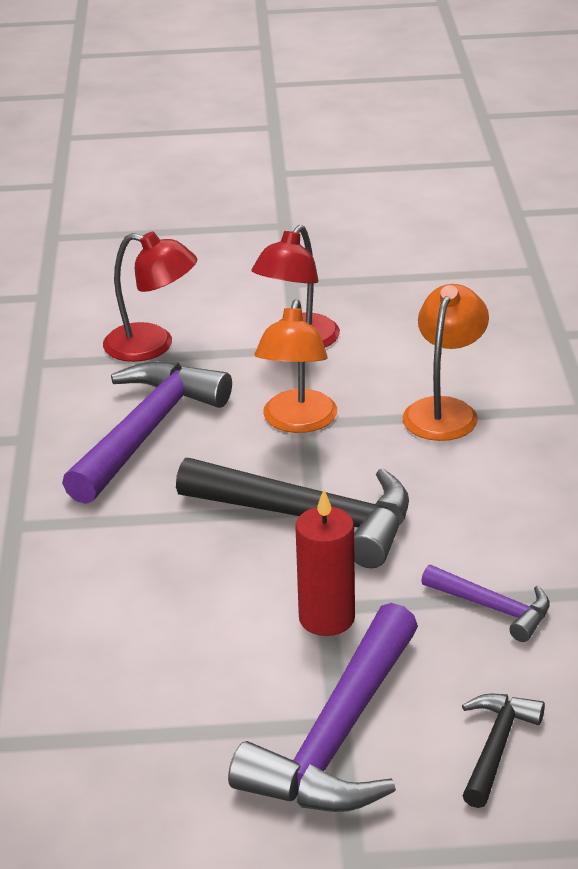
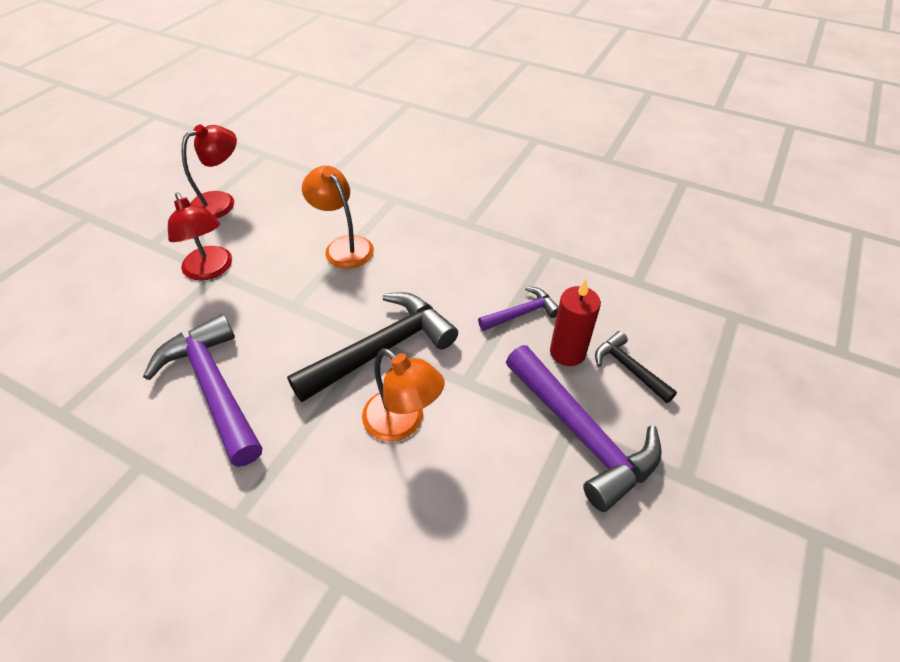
camera: 60 degrees left, 15 degrees up
(152, 346) = (126, 339): red lamp -> red lamp (221, 202)
(297, 422) = (287, 309): orange lamp -> orange lamp (403, 423)
(326, 618) = (477, 387): red candle -> red candle (567, 352)

